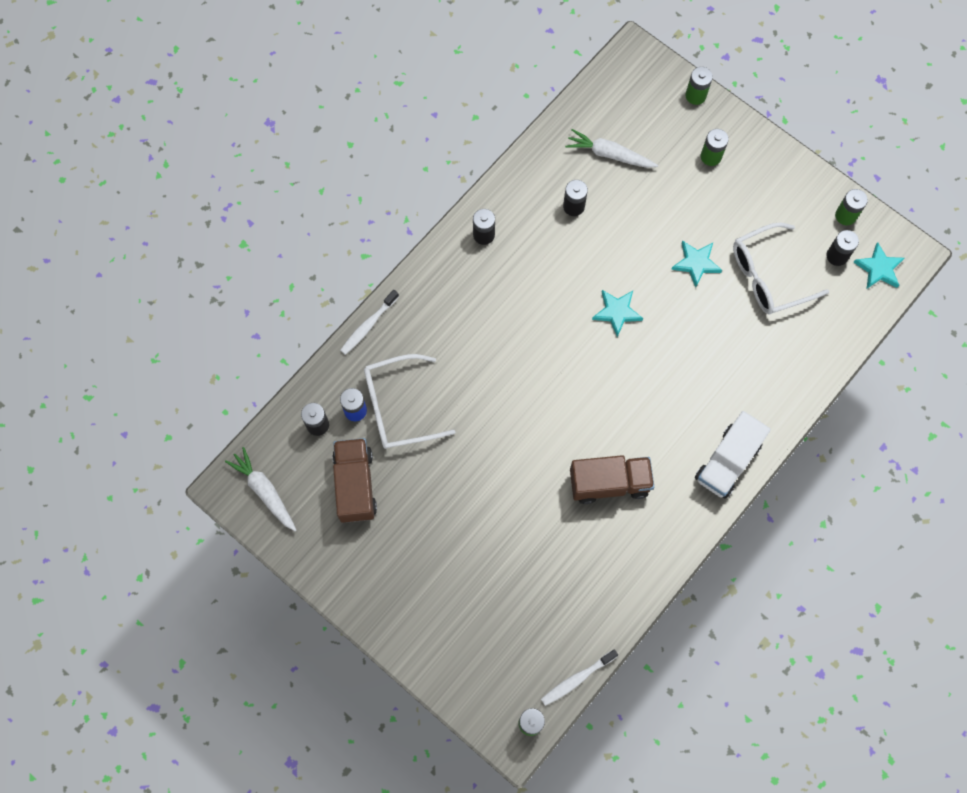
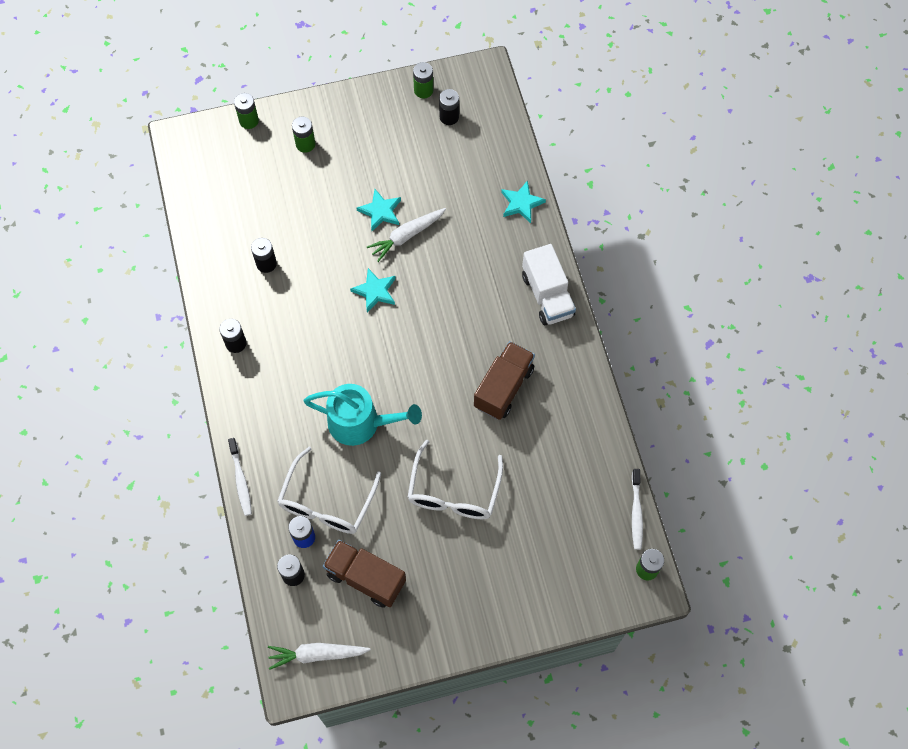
camera: 55 degrees left, 5 degrees down
(487, 385) = (360, 423): none -> turquoise watering can
(610, 154) = (246, 210): white carrot -> white carrot (407, 236)
(768, 276) = (428, 171): white glasses -> white glasses (453, 492)
(879, 268) = (480, 98): turquoise star -> turquoise star (521, 203)

